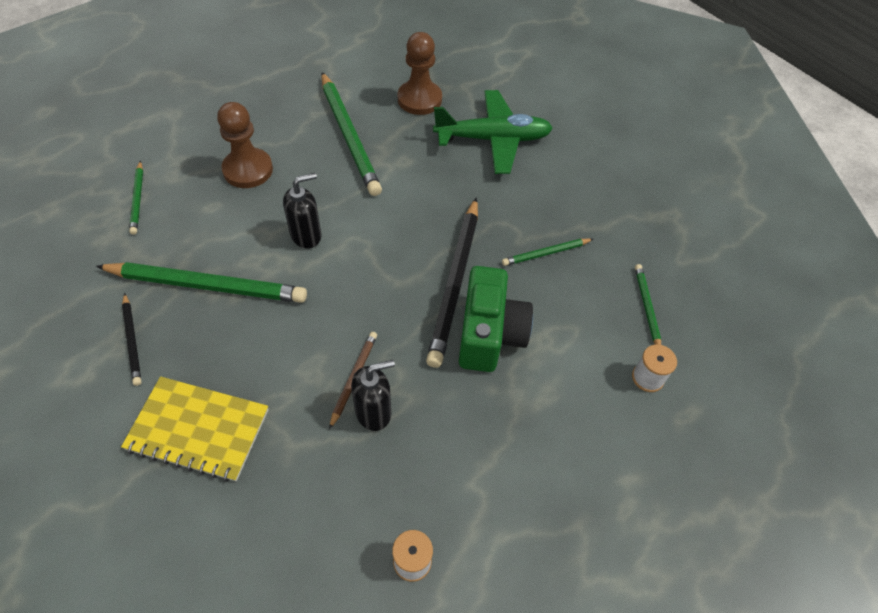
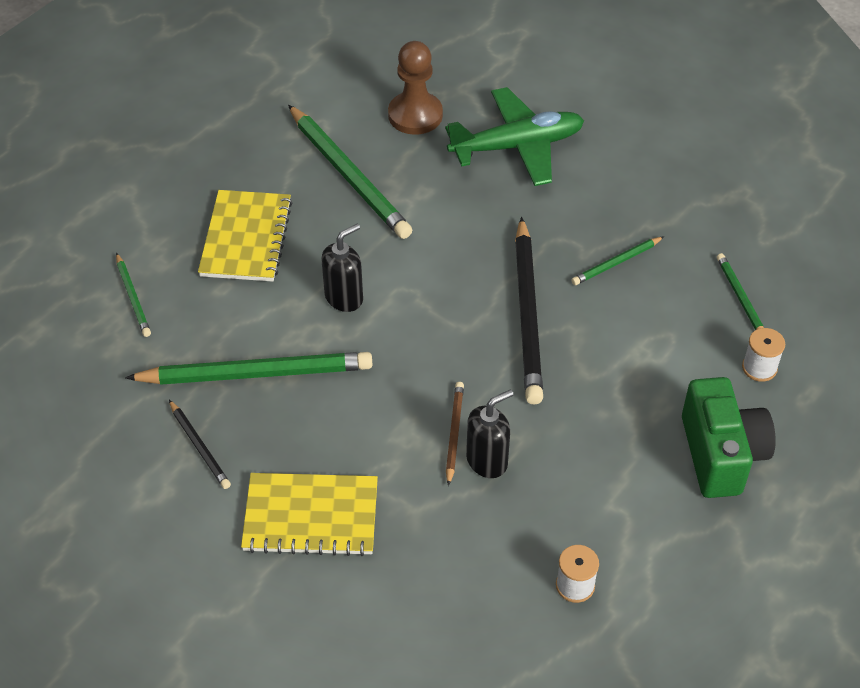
camera: 10 degrees left, 5 degrees down
(248, 170) = (246, 238): brown pawn -> yellow notebook
(489, 334) = (582, 359): green camera -> green camera (721, 454)

